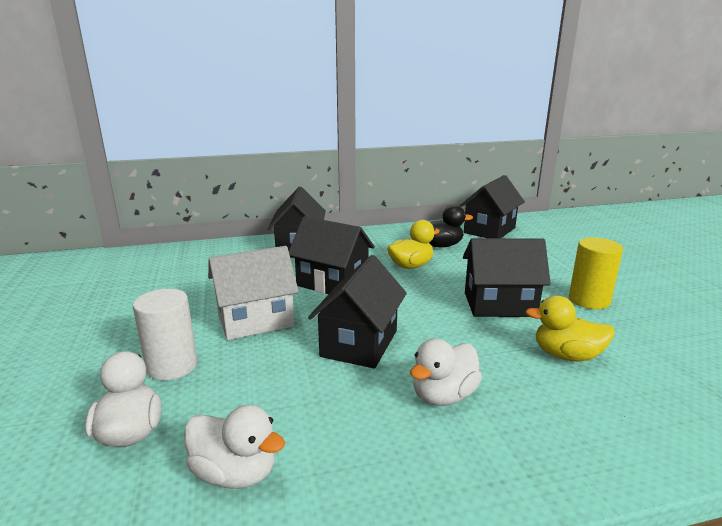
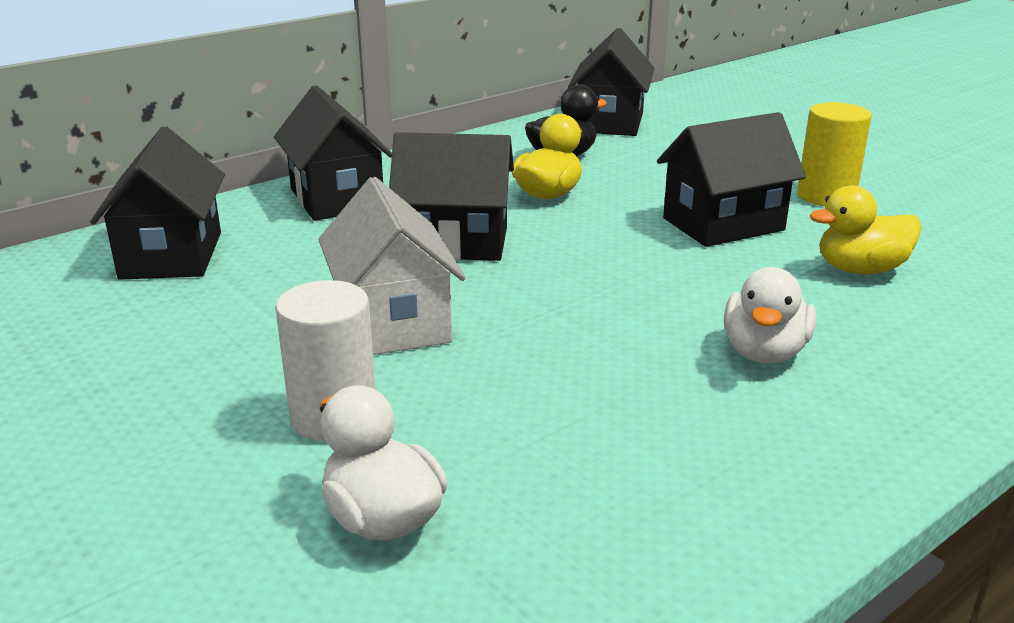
camera: 25 degrees left, 5 degrees up
(235, 473) = (598, 517): white duck -> none
(255, 320) = (393, 322): white house -> white house turned 60 degrees counterclockwise
(359, 343) = (588, 316): black house -> black house (172, 255)

